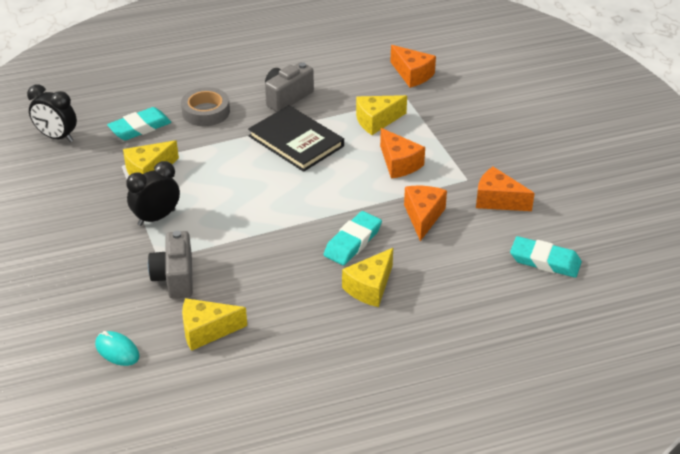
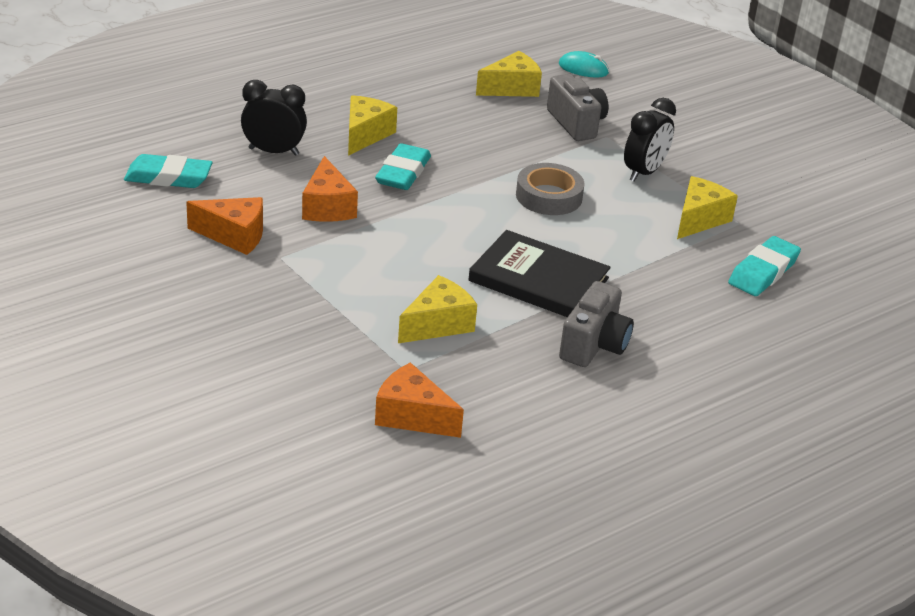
camera: 160 degrees right, 5 degrees down
(57, 137) = (855, 246): black clock -> black clock (273, 152)
(206, 112) = (695, 306): grey tape -> grey tape (549, 196)
(399, 163) = (381, 266): orange cheese -> none

